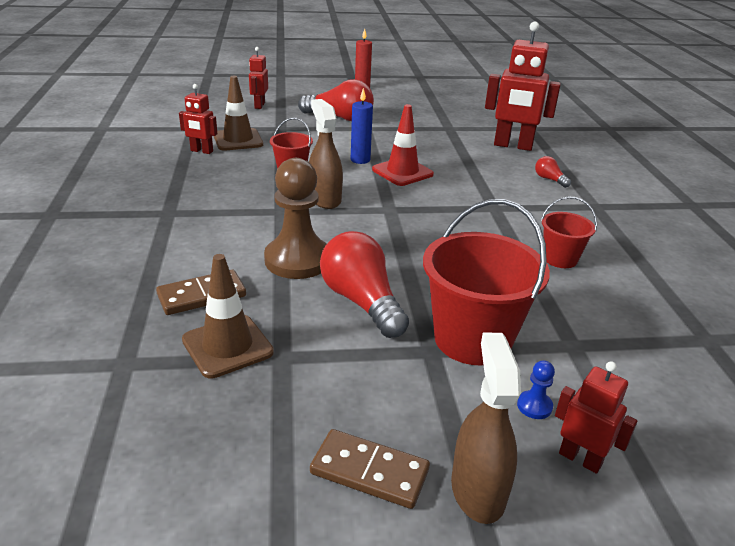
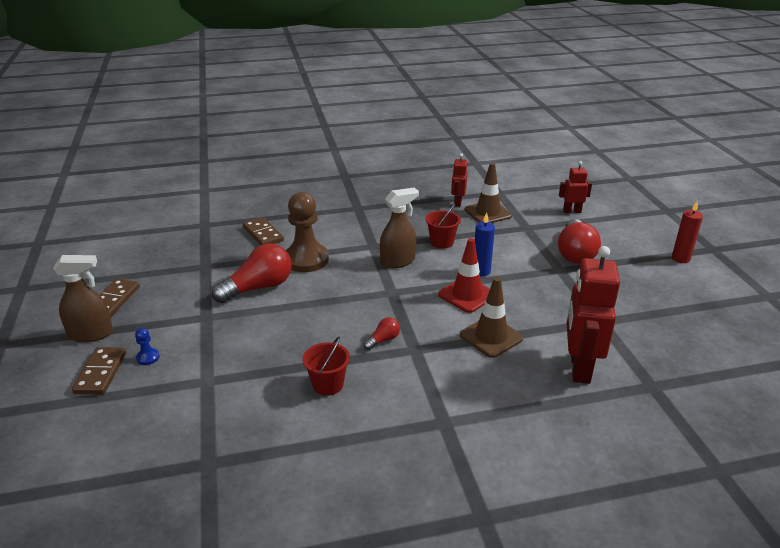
camera: 85 degrees right, 0 degrees up
(227, 346) = (215, 249): brown traffic cone -> brown traffic cone (491, 337)
(472, 339) = (216, 334): red bucket -> none
(549, 179) = (497, 391): red light bulb -> red light bulb (383, 340)
(580, 459) = (101, 373): red robot -> brown domino

